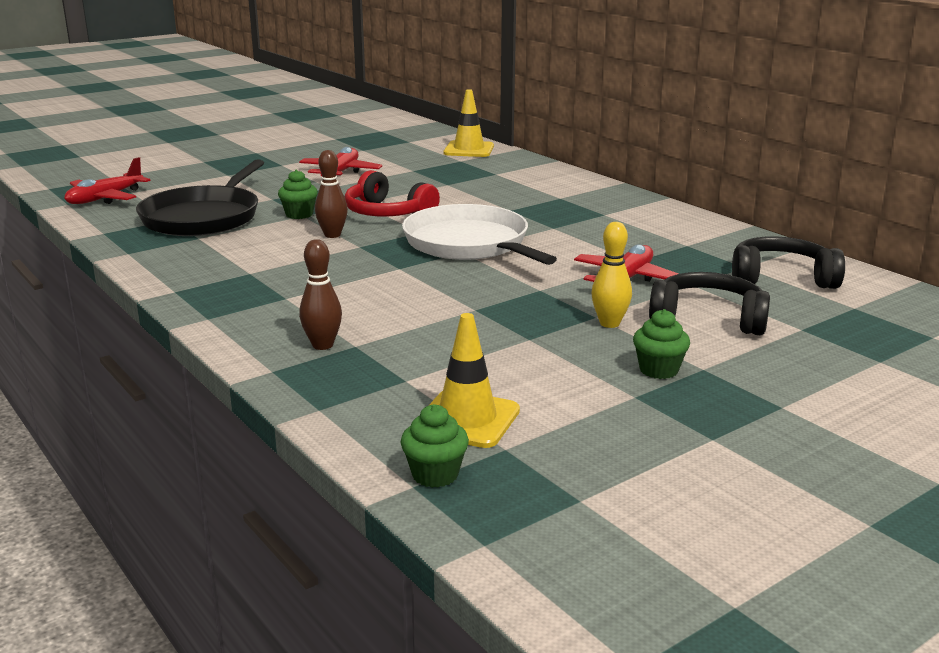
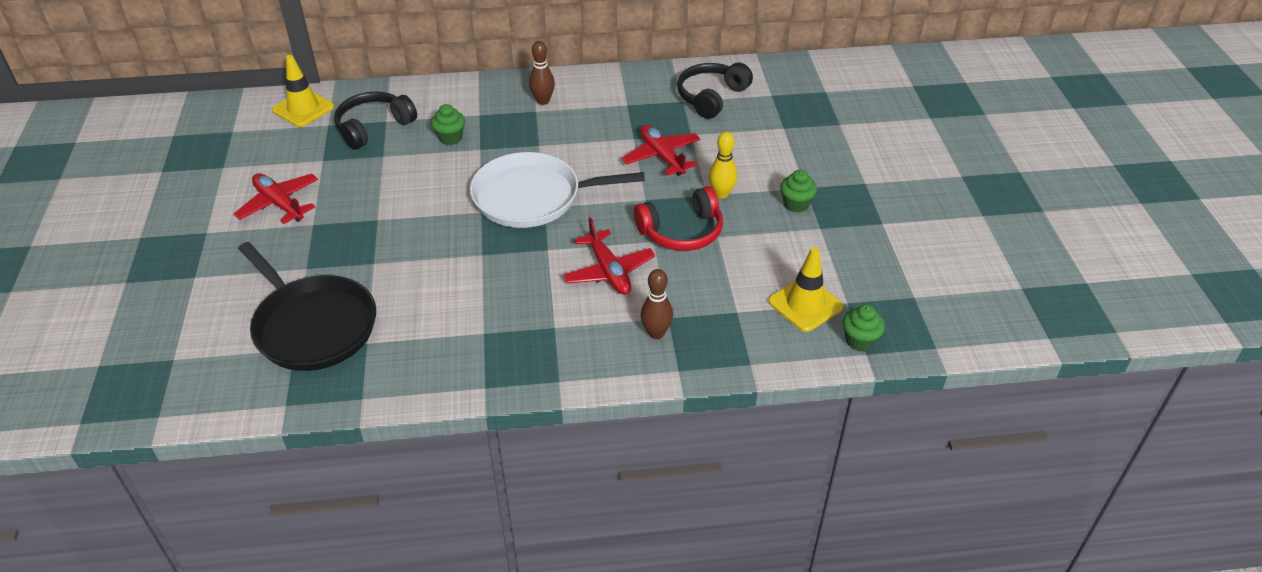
camera: 60 degrees left, 20 degrees up
(105, 198) = (173, 383): red plane -> red plane (608, 271)
(299, 214) = (370, 264): green cupcake -> green cupcake (450, 138)
(332, 235) = (442, 261): brown bowling pin -> brown bowling pin (543, 101)
(387, 213) = (420, 213): red headphones -> red headphones (681, 231)
(708, 319) = (745, 153): black headphones -> black headphones (374, 127)

